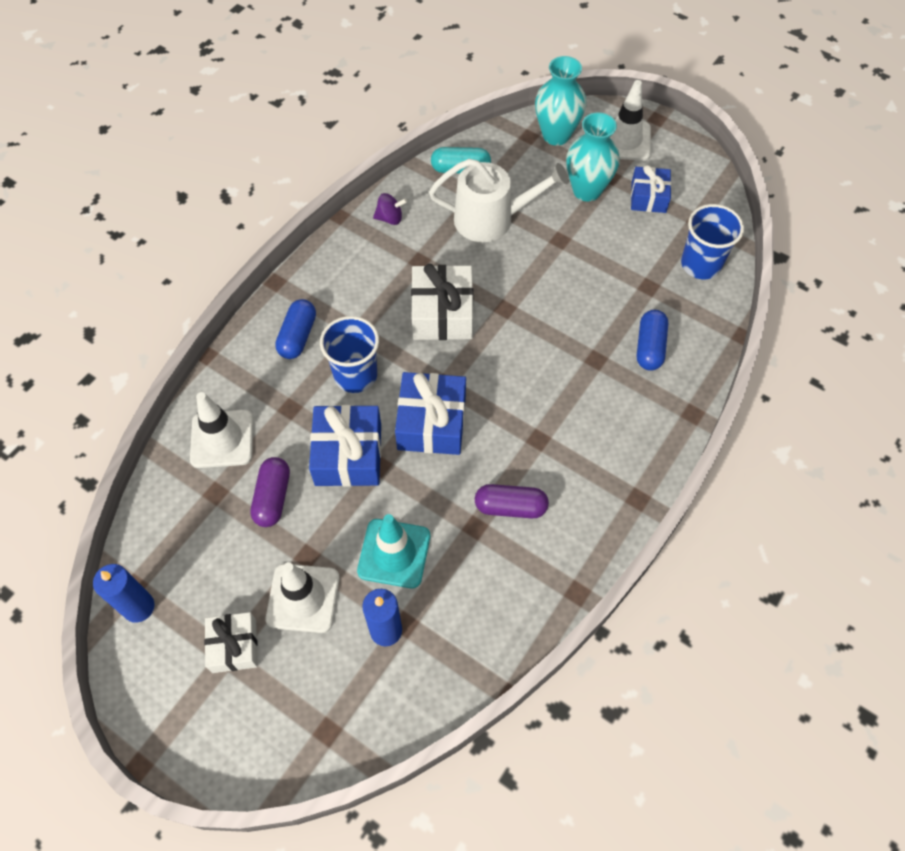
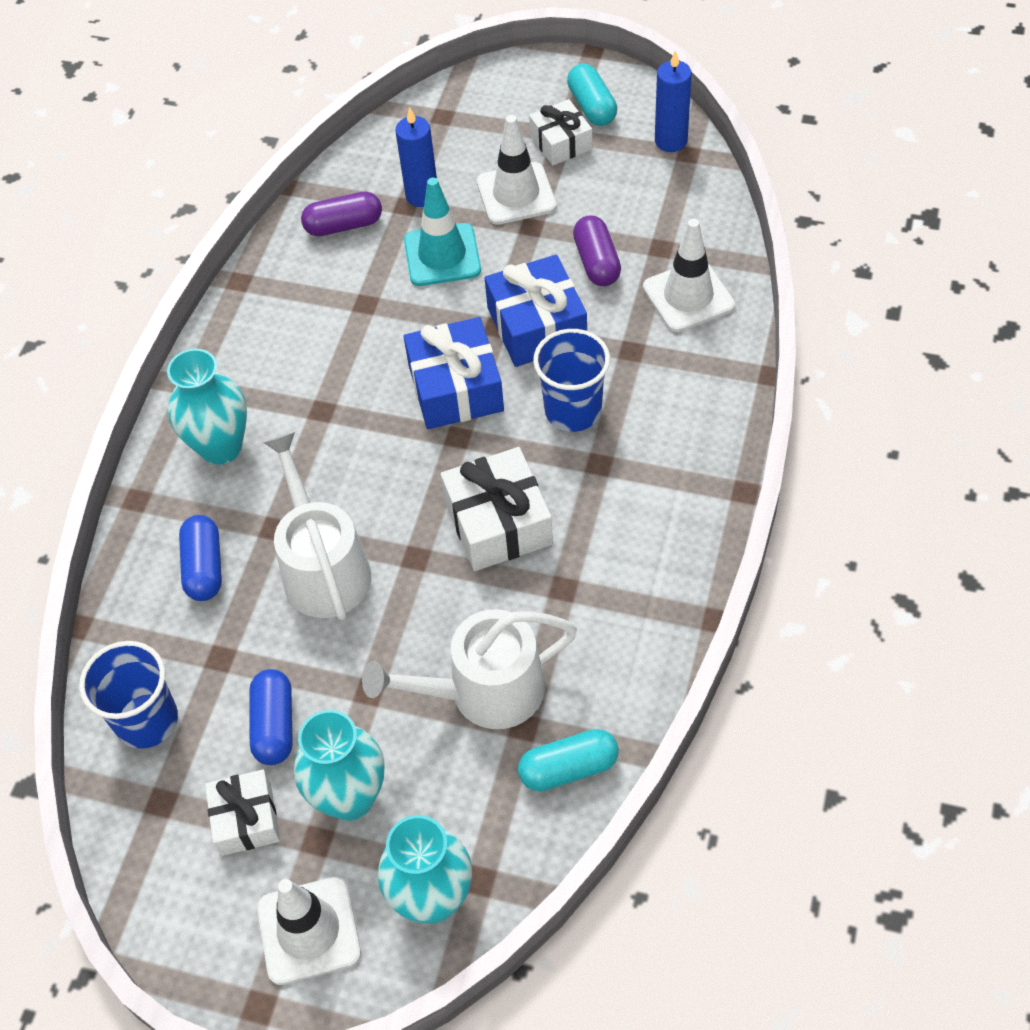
camera: 165 degrees right, 5 degrees down
(182, 682) = (592, 106): none -> turquoise capsule
(298, 336) = (671, 432): blue capsule -> blue capsule (274, 725)
(390, 218) = (637, 641): purple spinning top -> none
(510, 507) = (333, 333): purple capsule -> purple capsule (344, 225)
(568, 321) = (323, 568): none -> white watering can
(622, 434) = (221, 447): none -> turquoise vase
(648, 197) = (246, 819): blue gift -> white gift

